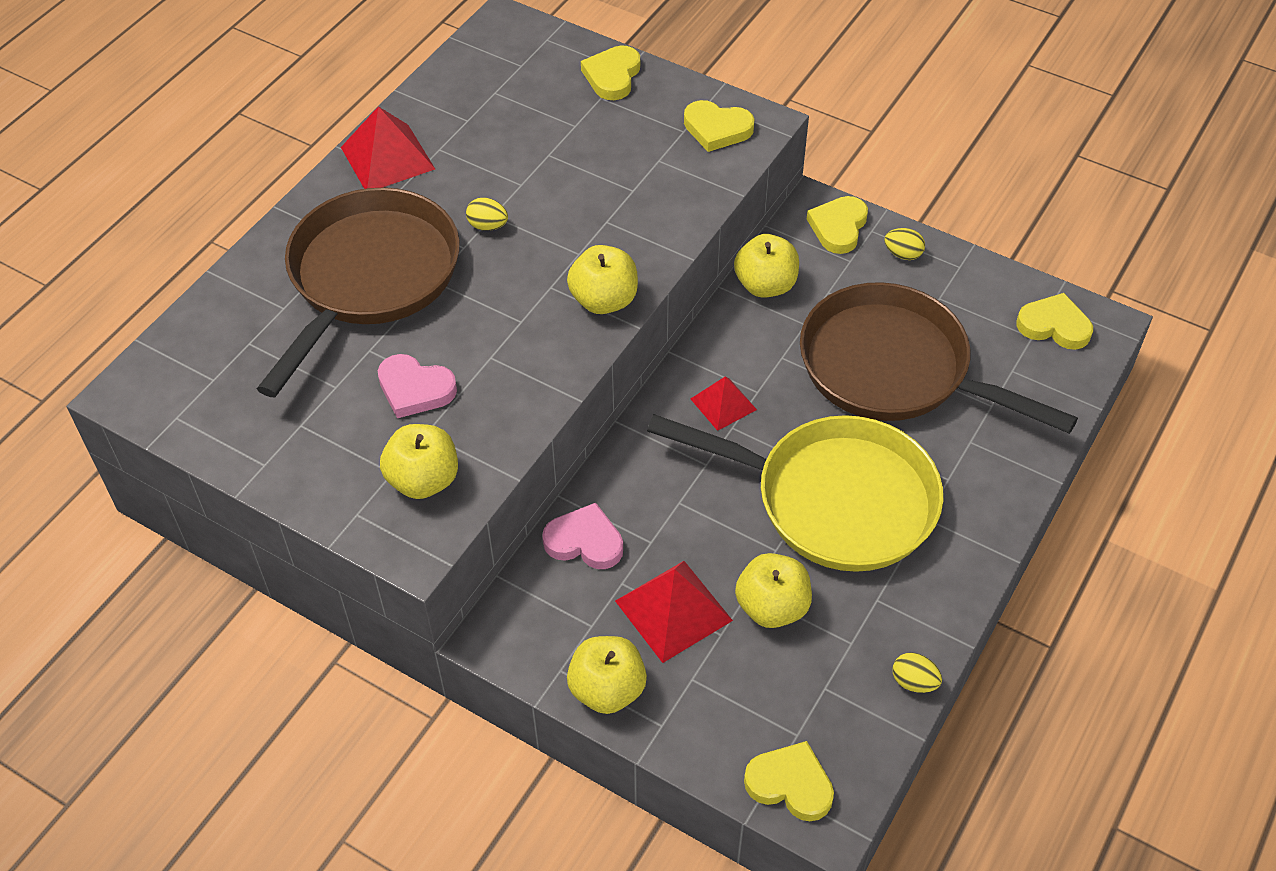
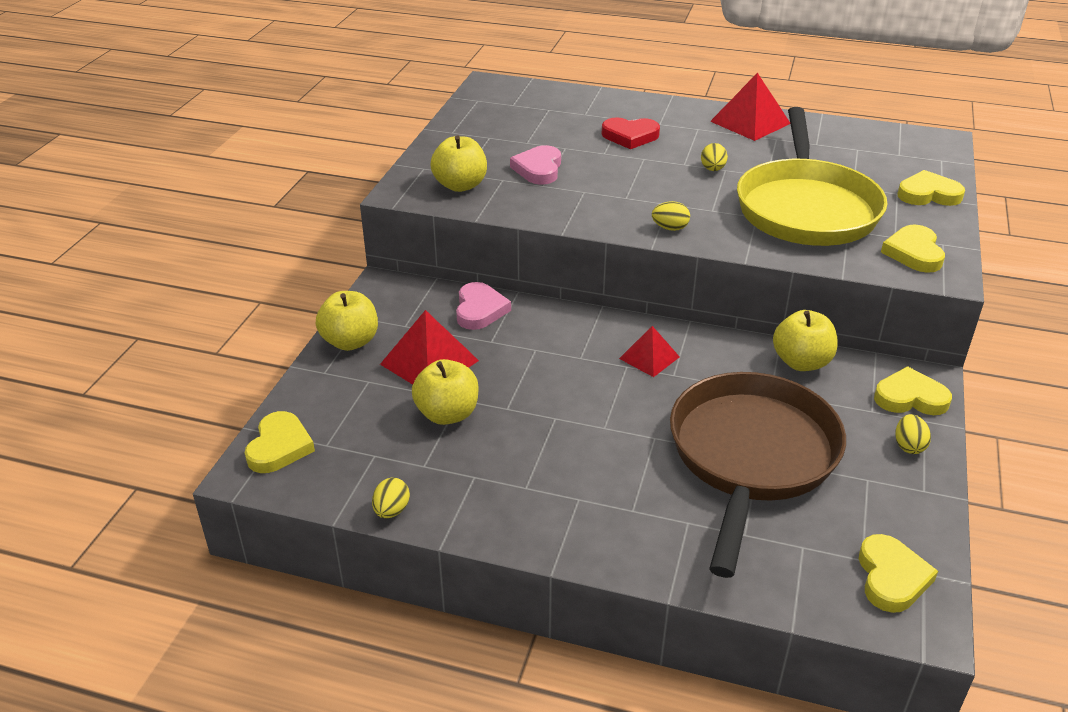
camera: 75 degrees right, 15 degrees down
(369, 278) = (630, 136): brown pan -> red heart
(604, 300) = (670, 228): yellow apple -> yellow egg
(834, 500) = (574, 436): yellow pan -> yellow pan (806, 208)

